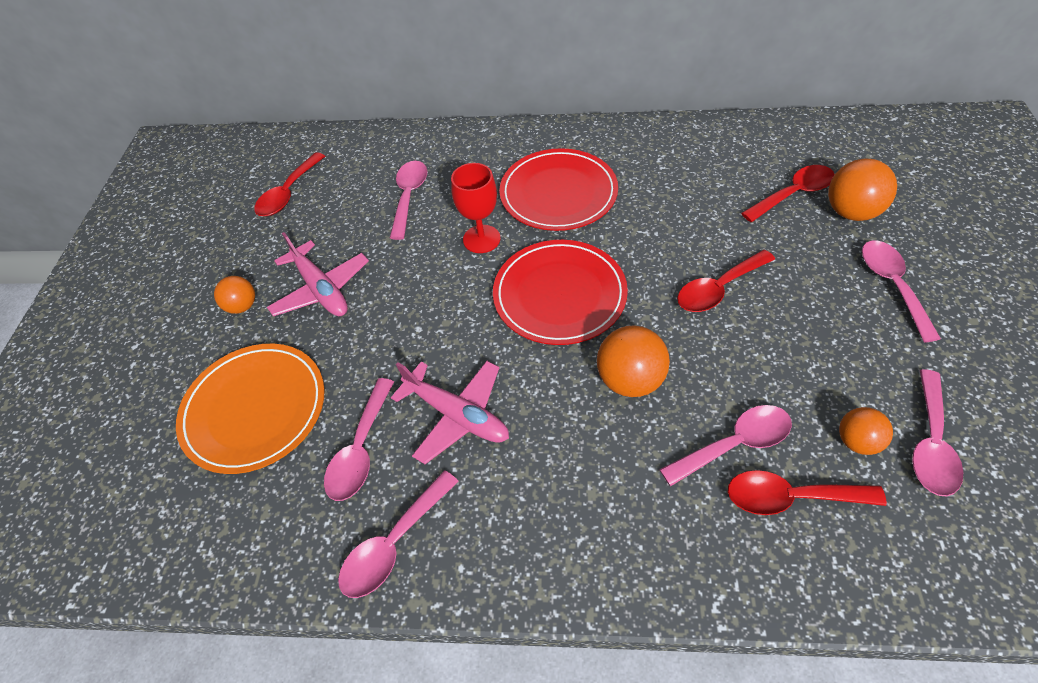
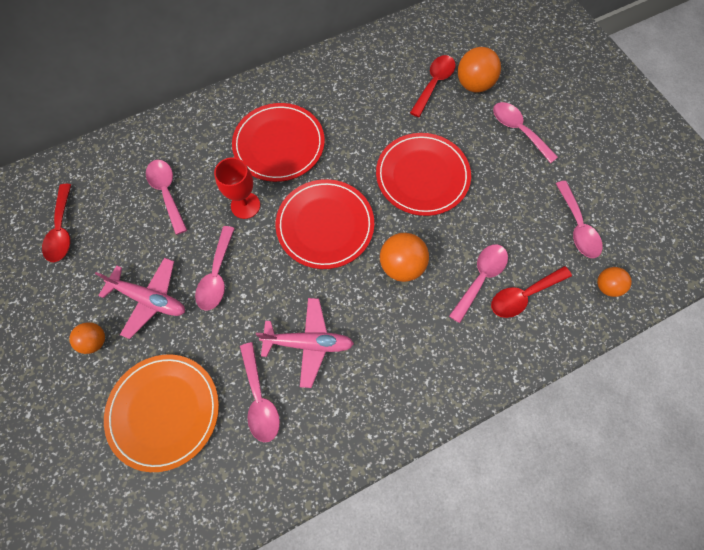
camera: 35 degrees left, 15 degrees up
(394, 543) = (320, 444): pink spoon -> pink spoon (217, 275)
(718, 288) = (422, 176): red spoon -> red plate
(856, 441) = (541, 244): orange ball -> orange ball (606, 286)

